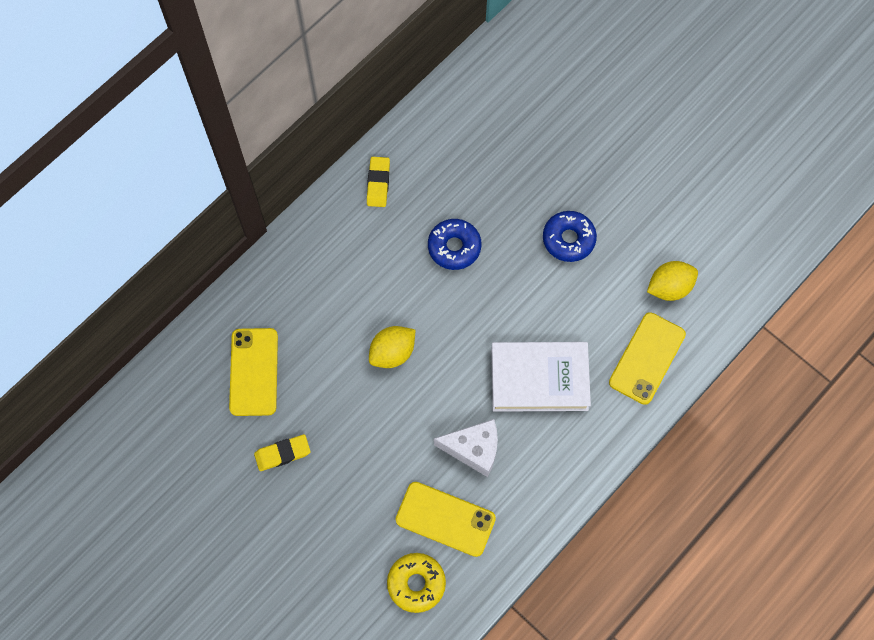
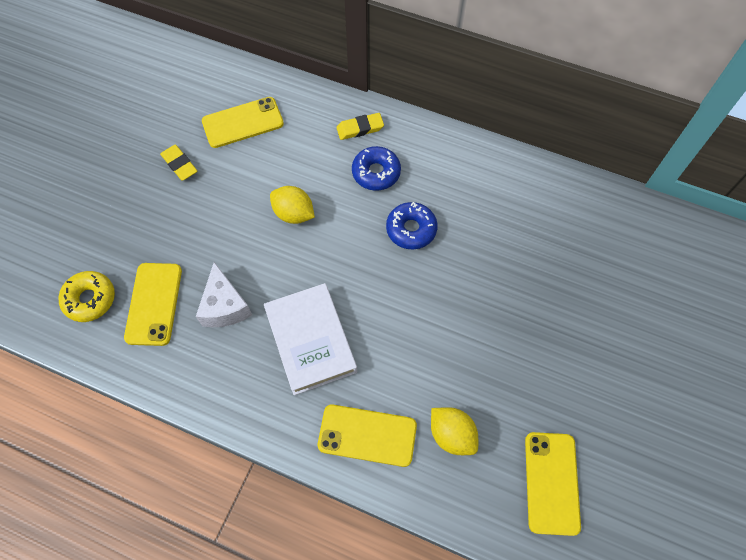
camera: 70 degrees right, 5 degrees down
(378, 183) = (444, 153): yellow eraser -> yellow eraser (360, 128)
(568, 239) = (461, 323): blue donut -> blue donut (376, 172)
(735, 224) = (551, 482): none -> yellow phone

